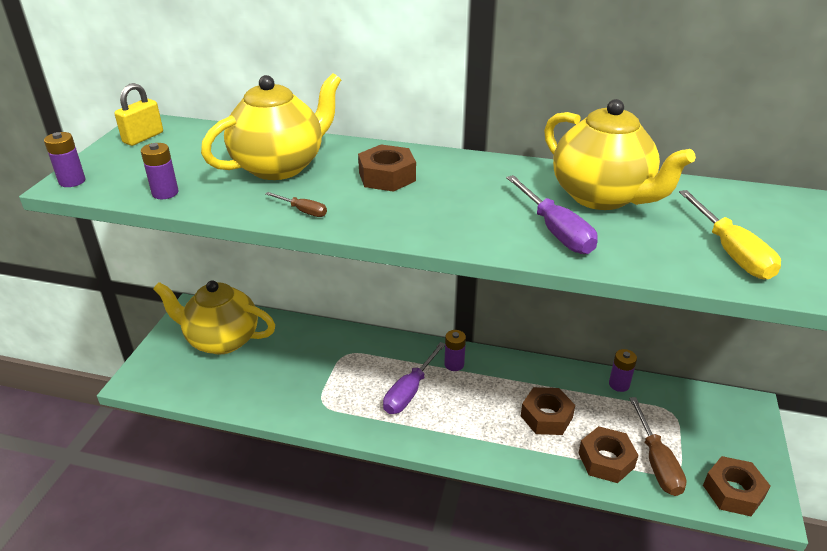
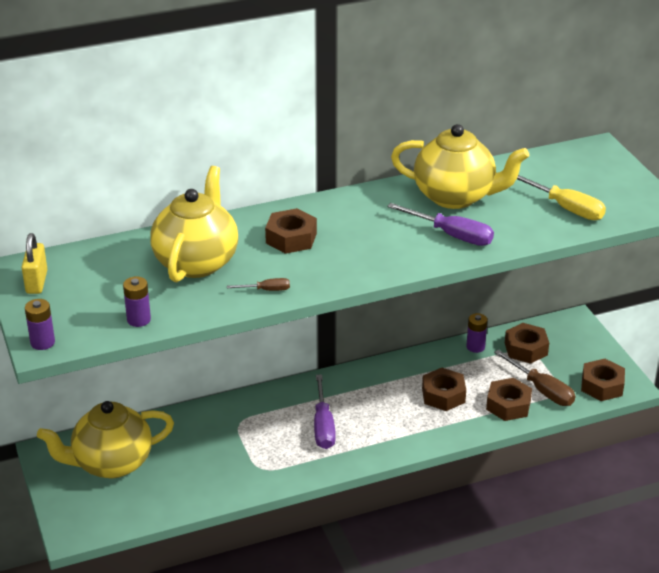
camera: 35 degrees left, 0 degrees up
(454, 364) = (338, 389): purple battery -> none
(671, 410) = (526, 349): none -> brown nut

